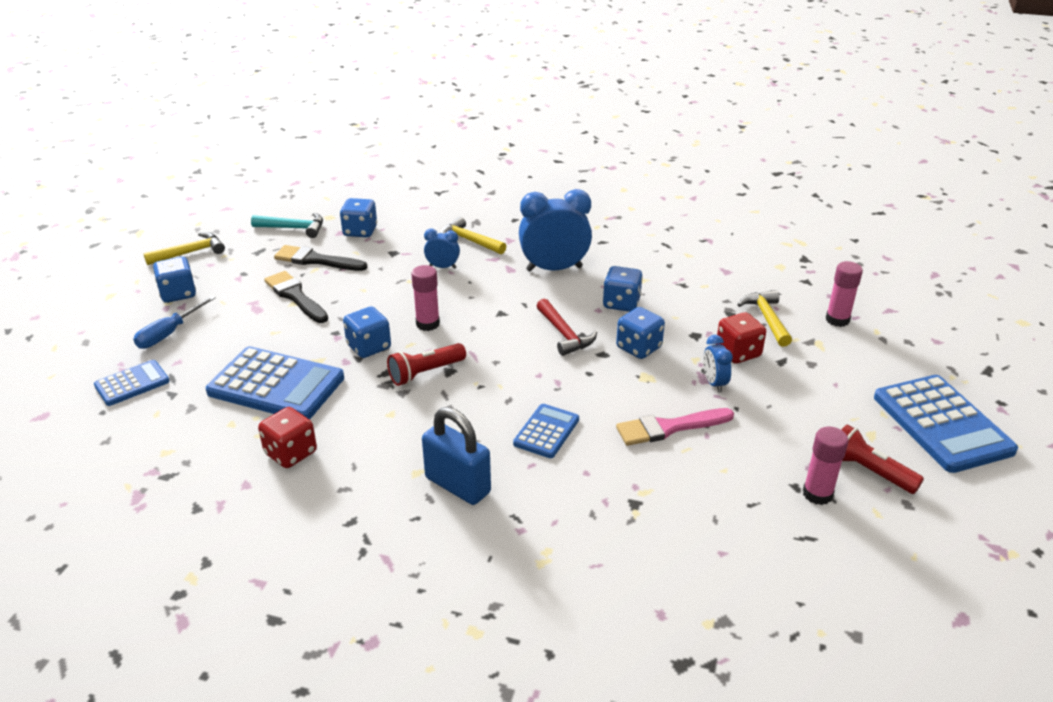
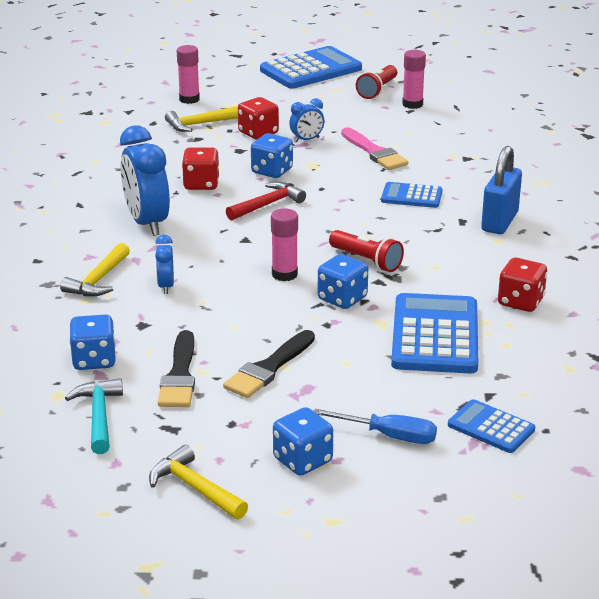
camera: 105 degrees left, 5 degrees down
(621, 303) = (201, 184): blue dice -> red dice

